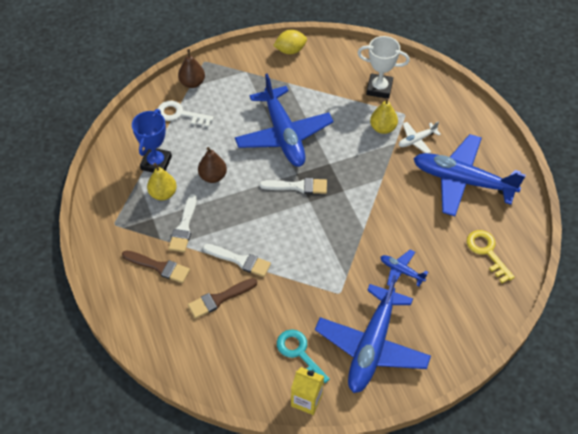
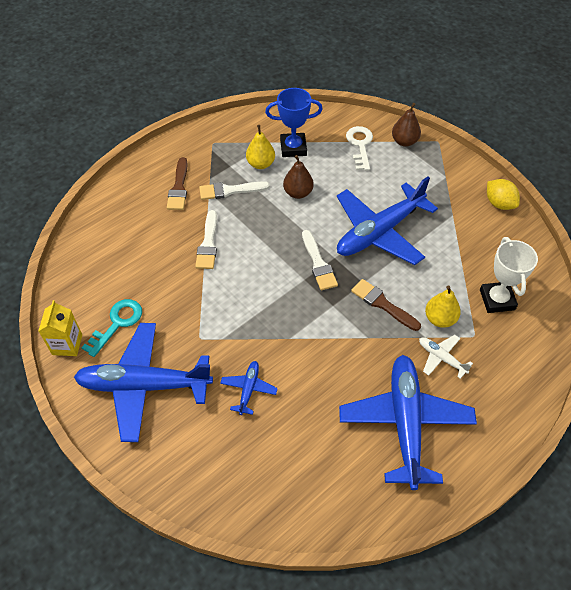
camera: 70 degrees right, 0 degrees up
(219, 299) = (159, 242): brown brush -> brown brush (382, 304)
(487, 252) = (310, 476): yellow key -> none

